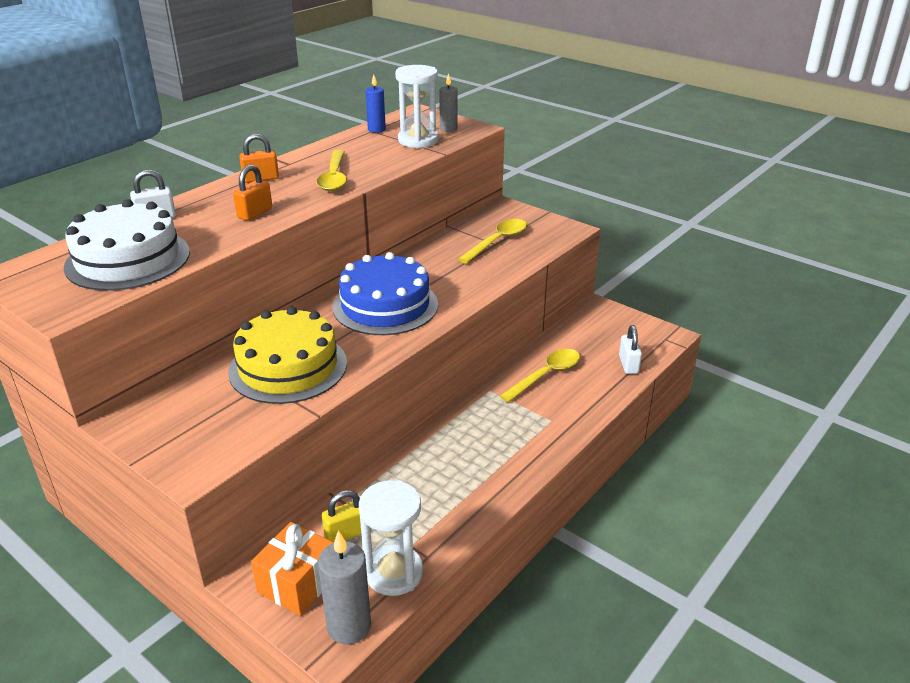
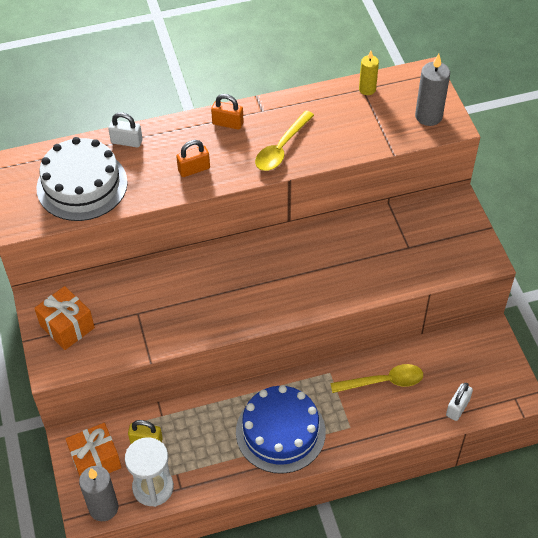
camera: 35 degrees right, 20 degrees up
(182, 427) = (67, 326): none -> orange gift
(288, 367) = (161, 306): yellow cake -> none
(376, 129) = (367, 89): blue candle -> yellow candle
(385, 305) = (268, 277): blue cake -> blue cake (280, 432)
(418, 140) = (388, 123): white hourglass -> none
(448, 129) = (428, 116): grey candle -> grey candle, size x1.57
(498, 241) = (412, 245): yellow spoon -> none

